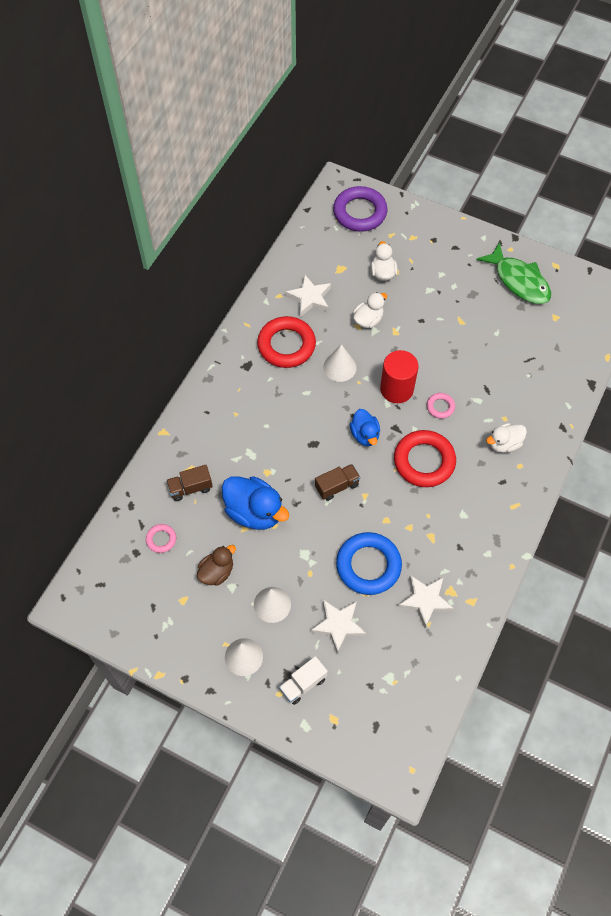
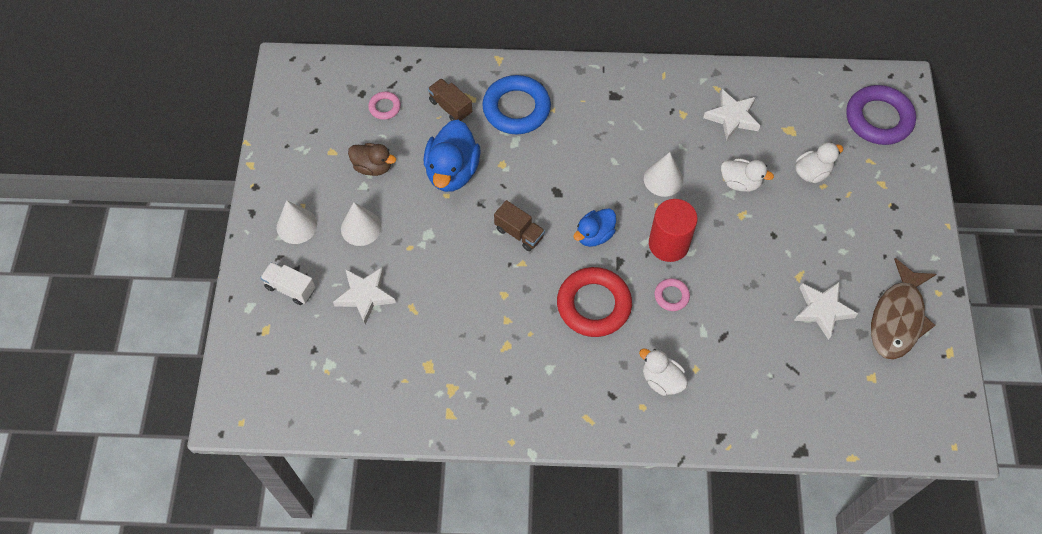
camera: 65 degrees right, 0 degrees up
(286, 345) = (660, 120): red ring -> none
(368, 565) = (443, 297): blue ring -> blue ring (516, 108)
(425, 600) = (429, 367): white star -> white star (822, 310)
(518, 281) = (897, 318): green fish -> brown fish

